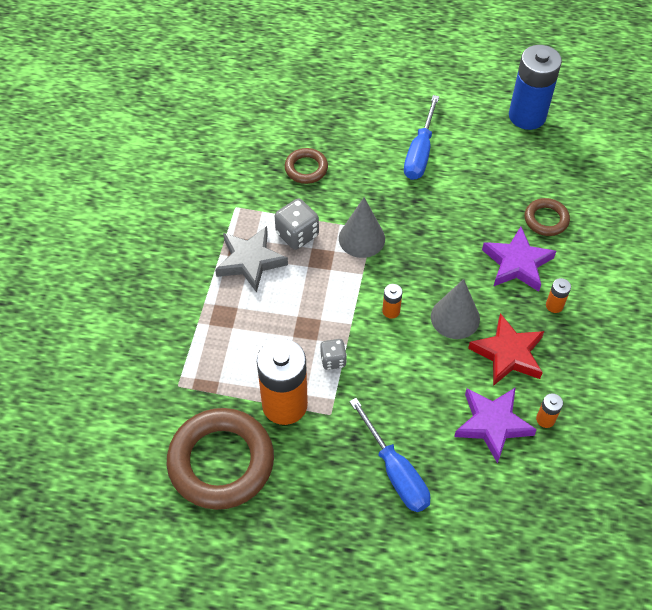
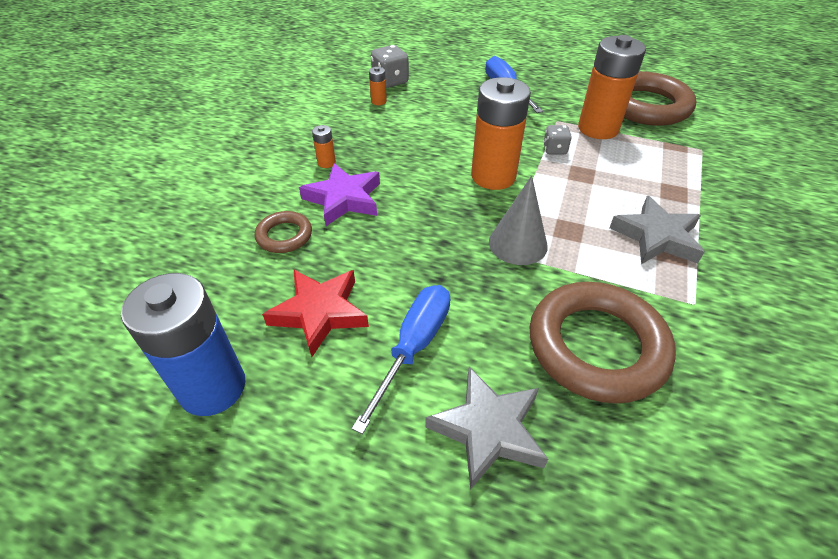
camera: 170 degrees left, 10 degrees down
(297, 234) = (601, 258): grey dice -> grey dice (390, 81)
(306, 168) = (596, 346): brown ring -> brown ring, size x2.03
(368, 117) = (488, 429): none -> grey star
(391, 311) = (493, 176): orange battery -> orange battery, size x2.40
(455, 317) = (429, 165): grey cone -> none
(492, 424) = (422, 103): purple star -> none
(508, 353) = (389, 137): red star -> red star (319, 313)

